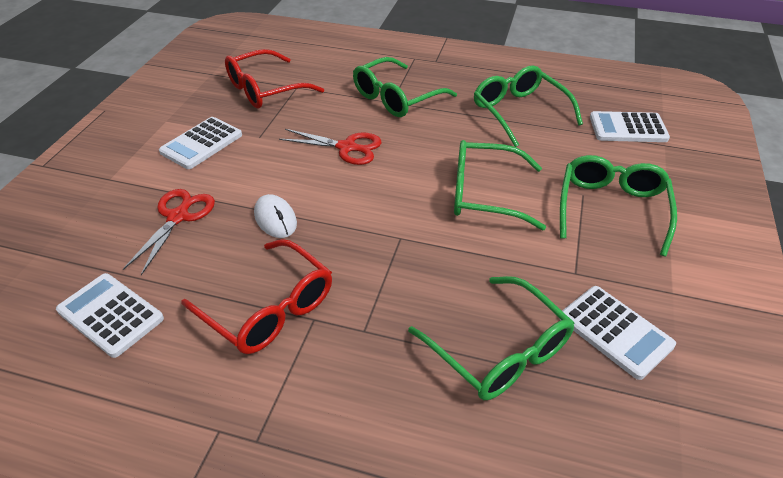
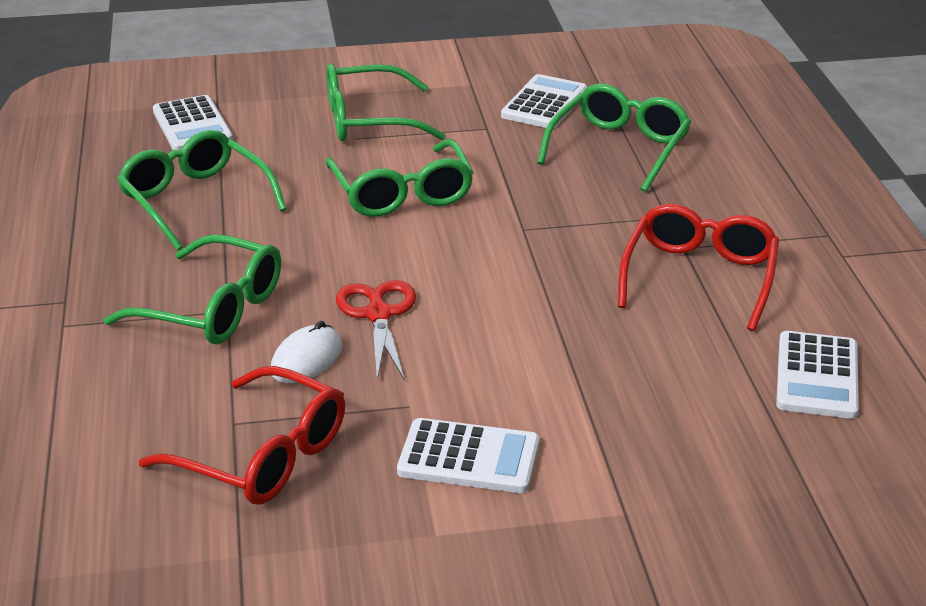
camera: 115 degrees left, 10 degrees down
(178, 217) = (637, 402): red scissors -> none
(275, 219) = (569, 322): white mouse -> white mouse (307, 359)
(519, 112) = (195, 200): green glasses -> green glasses turned 105 degrees clockwise

